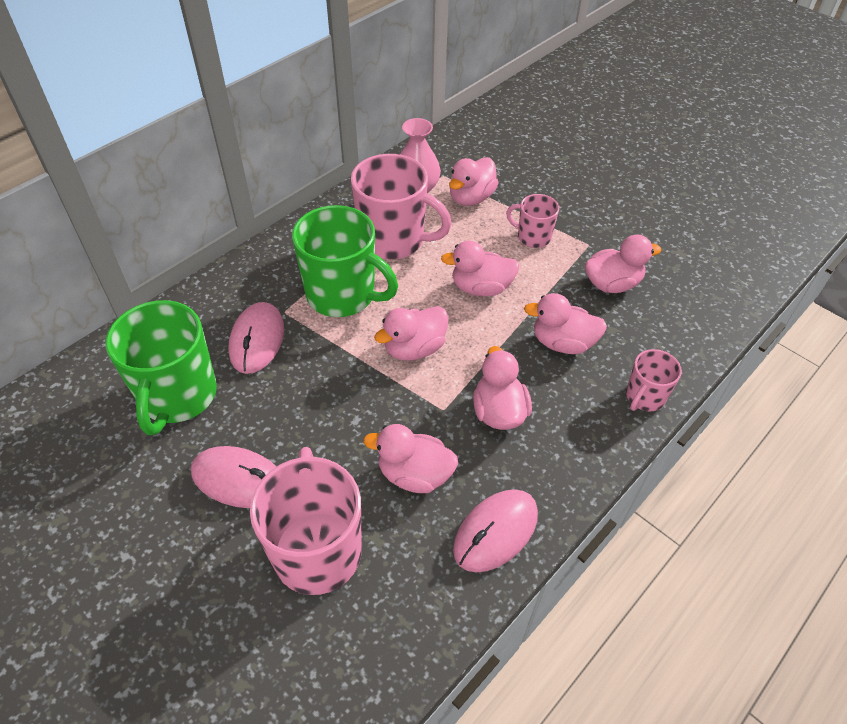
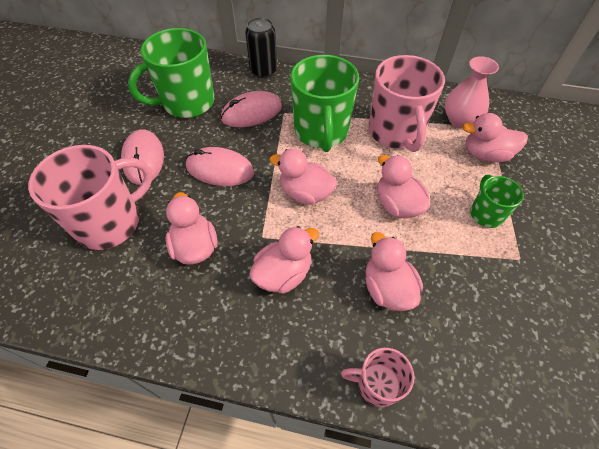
camera: 60 degrees right, 5 degrees up
(195, 297) = (263, 71): none -> black can
(495, 532) = (171, 323): pink mouse -> pink mouse (220, 169)
(533, 237) = (485, 214): pink mug -> green mug
(612, 284) = (490, 299): pink duck -> none

